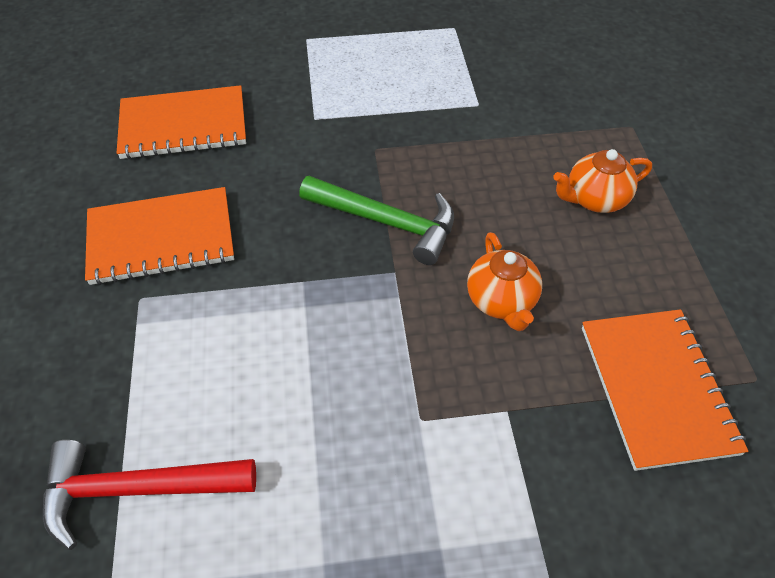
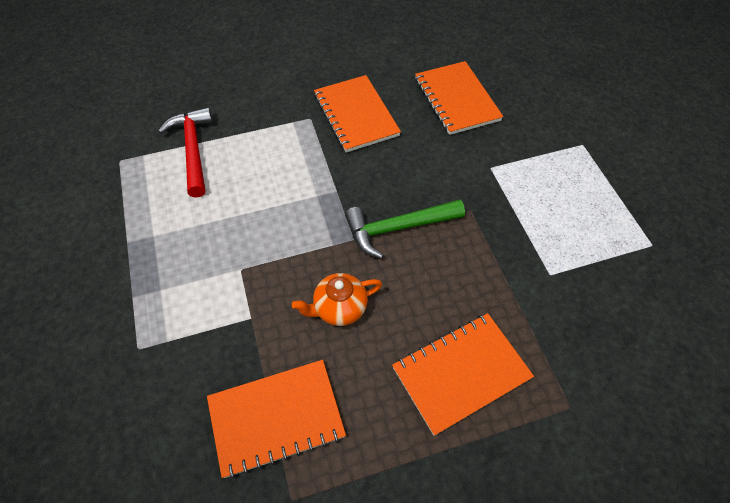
camera: 80 degrees right, 5 degrees up
(387, 222) = (398, 228): green hammer -> green hammer turned 60 degrees clockwise
(595, 199) = (461, 373): orange teapot -> orange notebook

